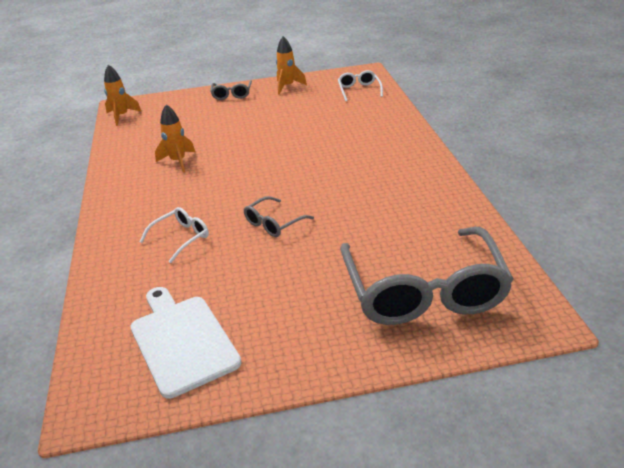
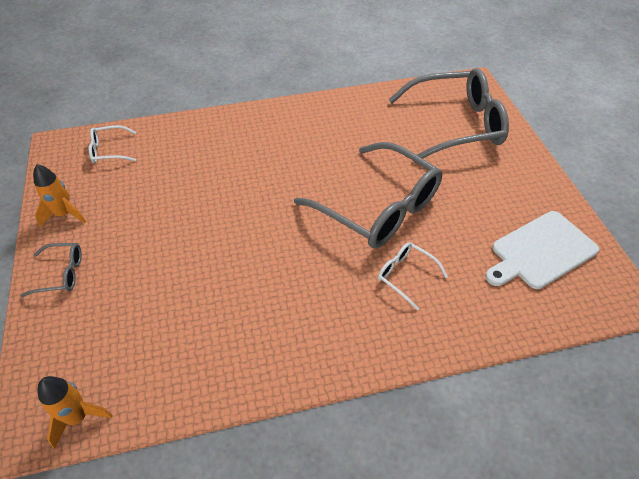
camera: 95 degrees left, 15 degrees up
(178, 161) = (246, 307): orange rocket -> none
(274, 223) = (378, 207): grey glasses -> grey glasses, size x2.28

